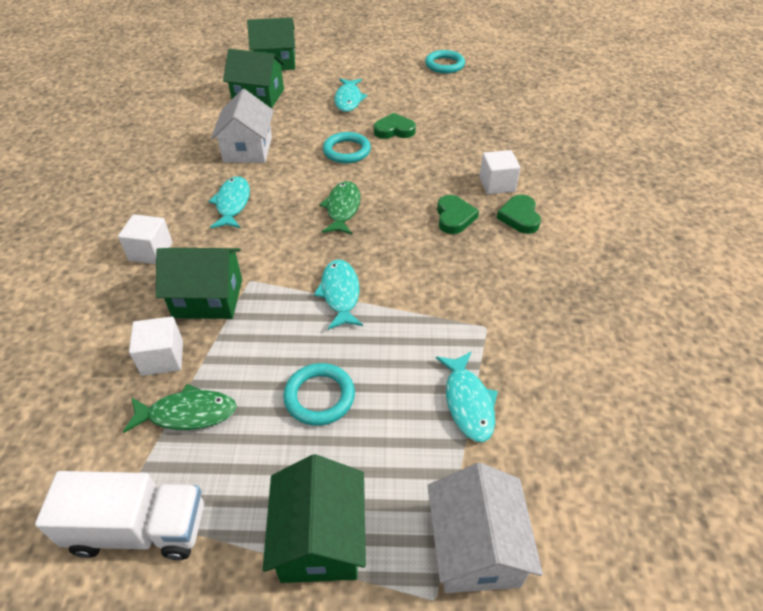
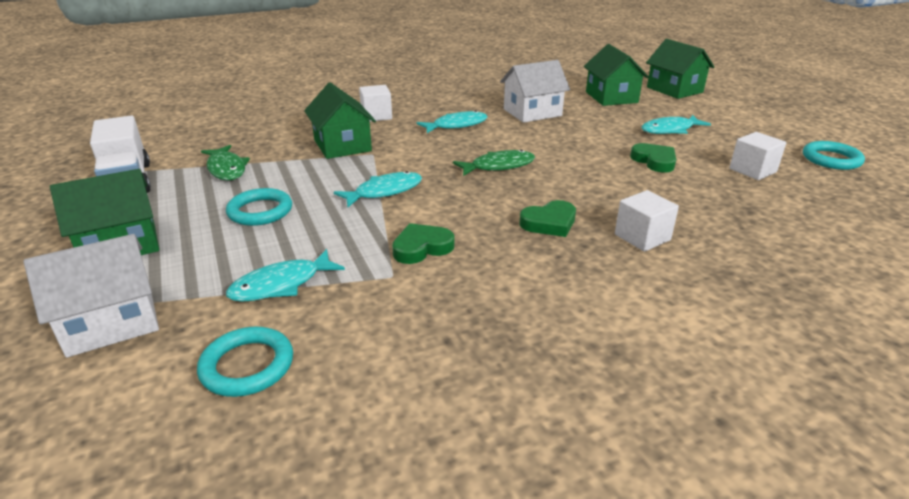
camera: 65 degrees right, 15 degrees down
(162, 358) = (274, 148): white cube -> white cube (752, 170)
(347, 151) = (586, 148): turquoise ring -> turquoise ring (247, 366)
(519, 217) = (598, 264): green heart -> green heart (422, 248)

